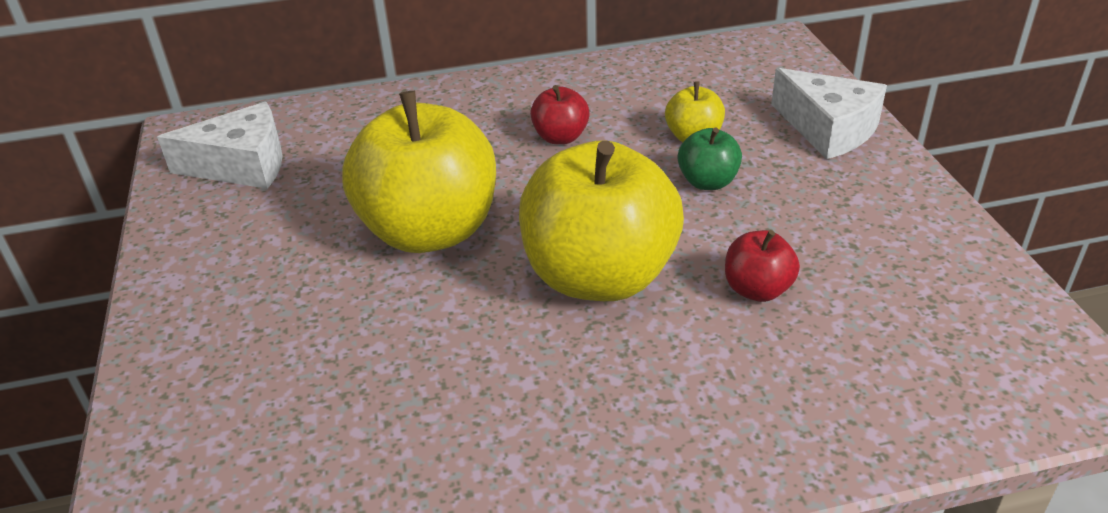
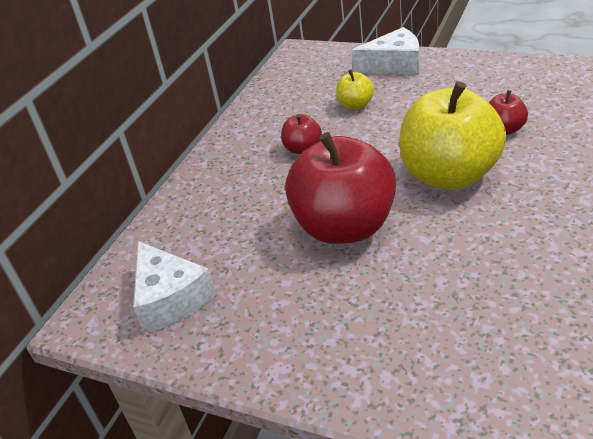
camera: 50 degrees left, 0 degrees up
(242, 165) = (170, 298): white cheese -> white cheese turned 120 degrees clockwise
(430, 231) = (345, 227): yellow apple -> red apple
(707, 182) = (401, 114): green apple -> none

